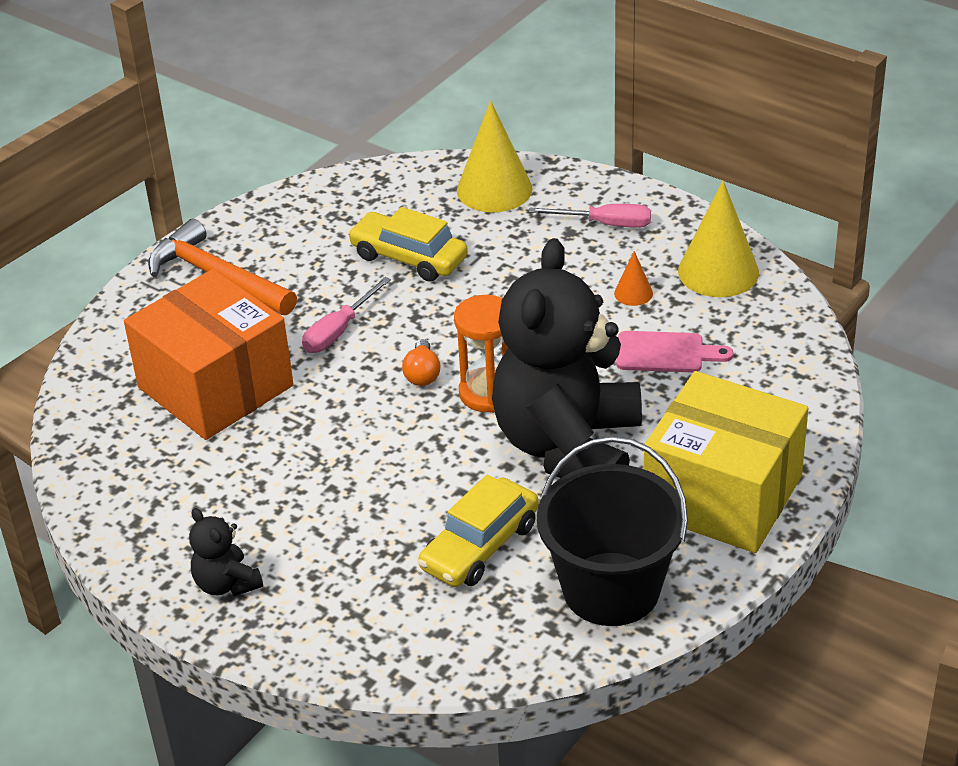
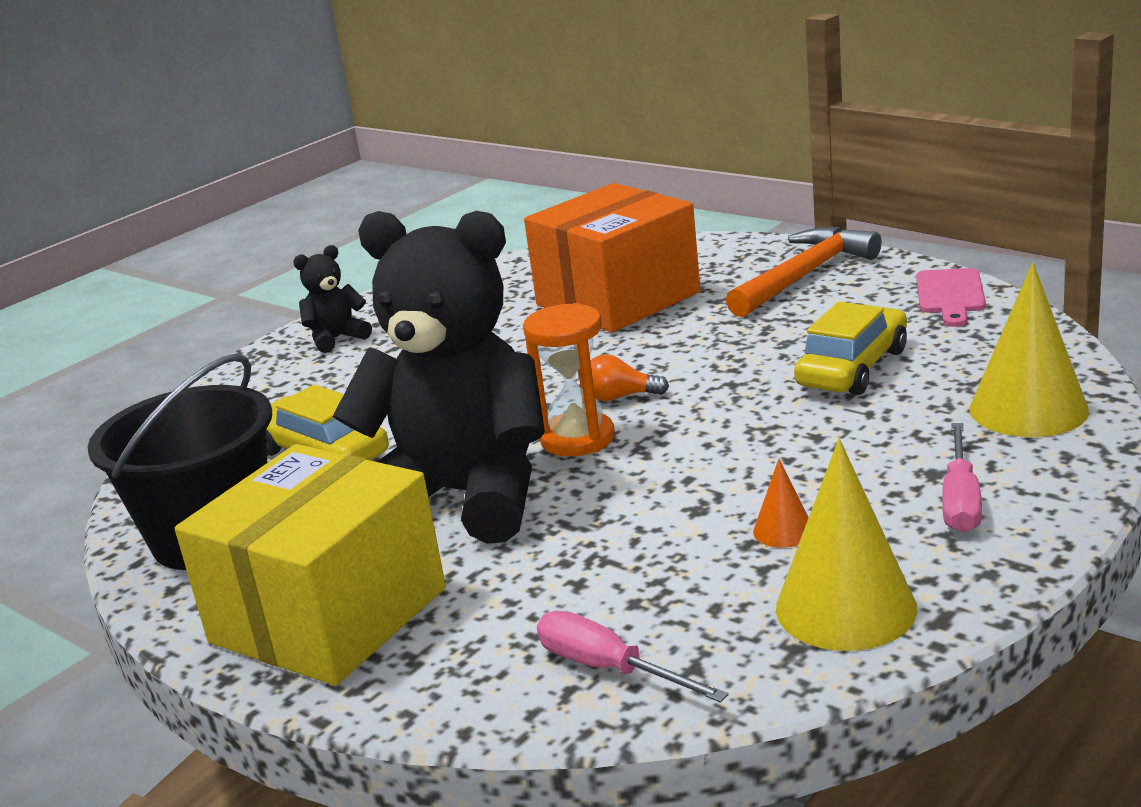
camera: 95 degrees right, 15 degrees down
(338, 331) = (705, 344): pink screwdriver -> pink screwdriver (609, 668)
(665, 353) = (638, 562): pink cutting board -> pink cutting board (950, 295)

